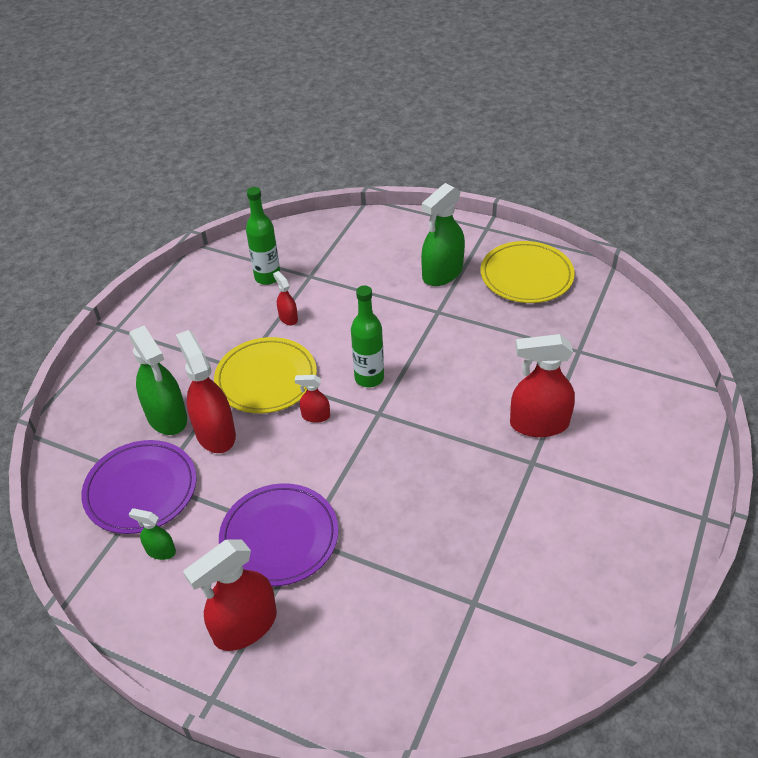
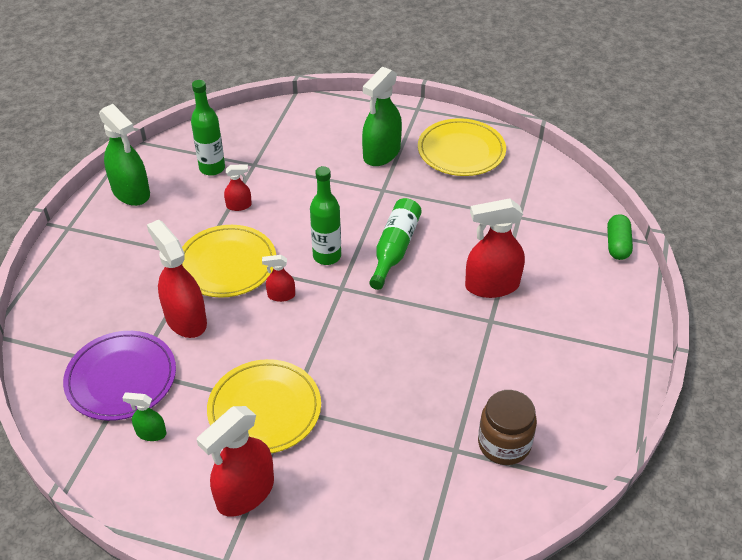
camera: 10 degrees left, 0 degrees up
(167, 417) = (135, 308): green spray bottle -> green spray bottle (131, 192)
(279, 537) = (264, 409): purple plate -> yellow plate
(288, 318) = (239, 205): red spray bottle -> red spray bottle turned 120 degrees clockwise
(441, 376) = (395, 249): none -> green bottle
(527, 601) = (504, 444): none -> brown jar
(683, 390) = (617, 245): none -> green capsule

